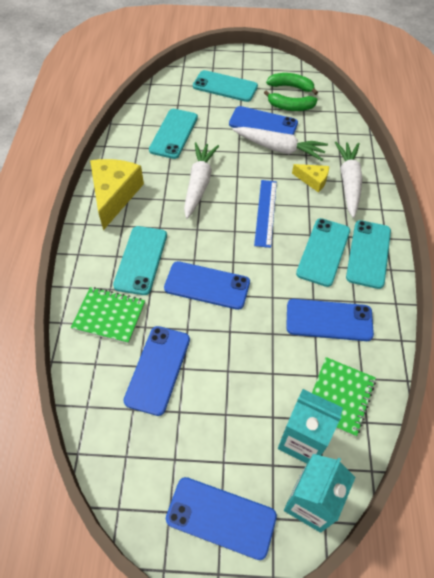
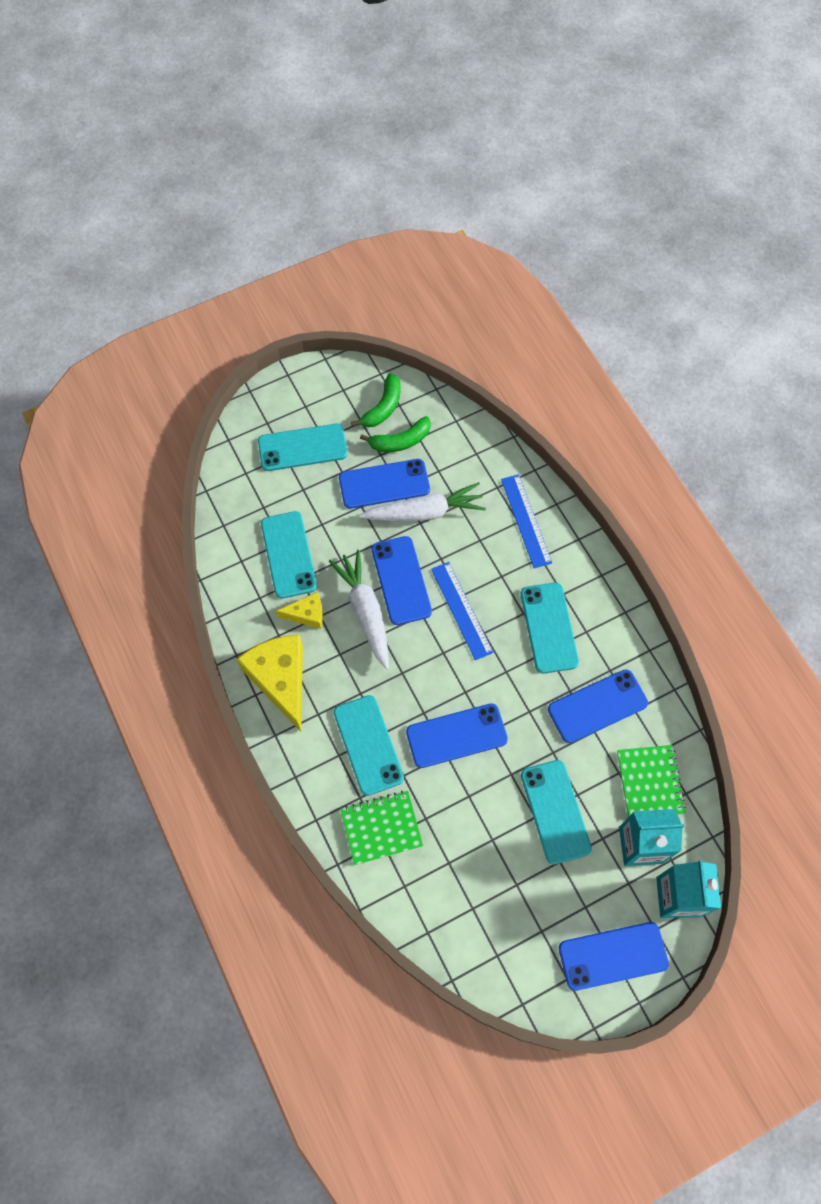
camera: 30 degrees left, 10 degrees up
(158, 369) = (468, 855): blue phone -> blue phone (401, 580)
(291, 87) = (383, 407): green banana -> green banana turned 135 degrees clockwise
(313, 180) = (487, 538): yellow cheese -> yellow cheese (307, 614)
(348, 182) = (526, 520): white carrot -> blue ruler
(368, 254) = (594, 605): turquoise phone -> turquoise phone (555, 811)

